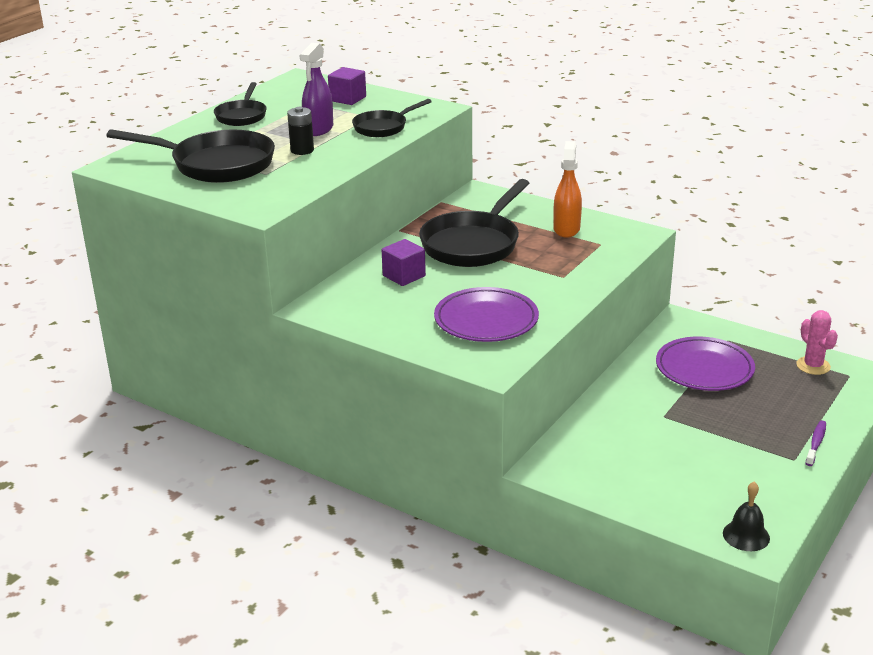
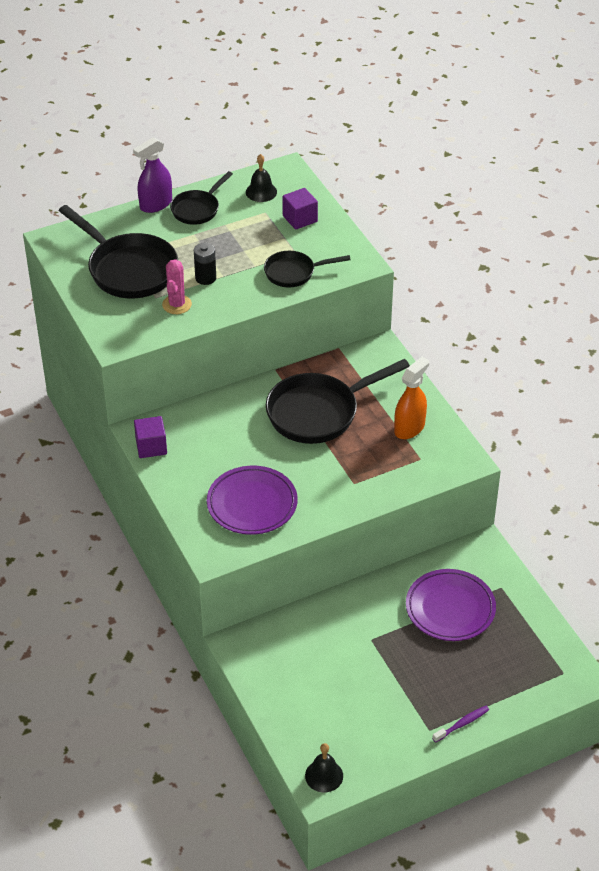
camera: 30 degrees right, 15 degrees up
(291, 93) = (261, 192): none -> black bell
(318, 129) = (241, 254): purple spray bottle -> purple spray bottle (155, 204)
(404, 276) = (234, 426): purple cube -> purple cube (151, 446)
(813, 366) = (543, 648): pink cactus -> pink cactus (177, 304)

